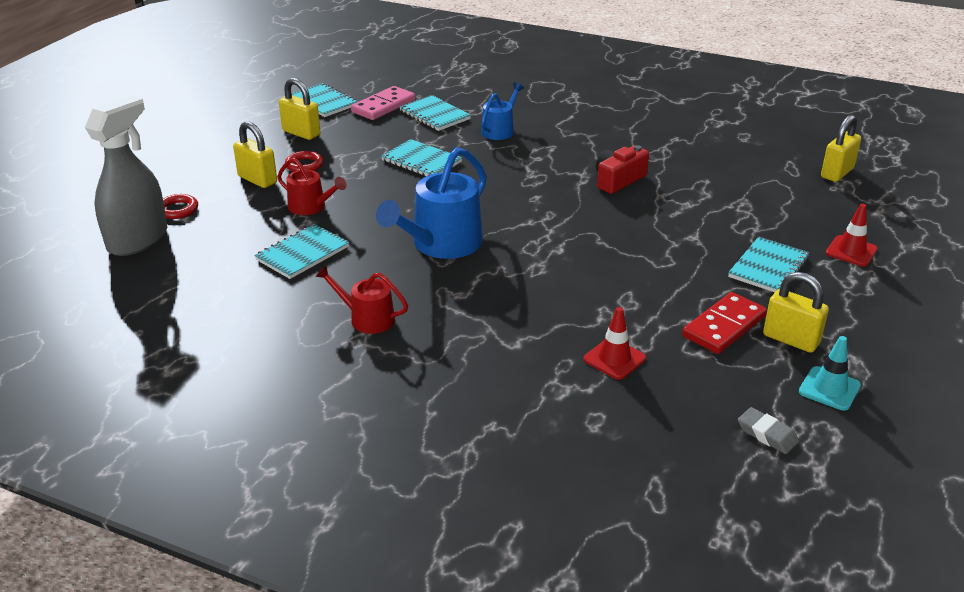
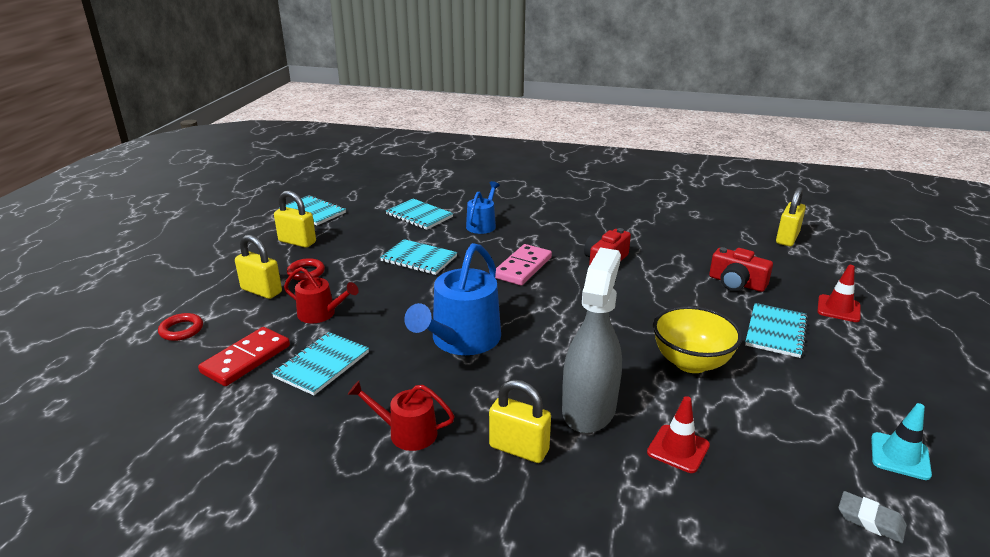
camera: 10 degrees left, 5 degrees down
(138, 240) = (140, 368): grey spray bottle -> grey spray bottle (589, 409)
(383, 106) = (370, 211): pink domino -> pink domino (523, 267)
(663, 287) = (691, 362): none -> yellow bowl
(724, 326) = (766, 398): red domino -> red domino (246, 359)
(752, 215) = (736, 283): none -> red camera
(791, 339) = (835, 405): yellow padlock -> yellow padlock (519, 448)

